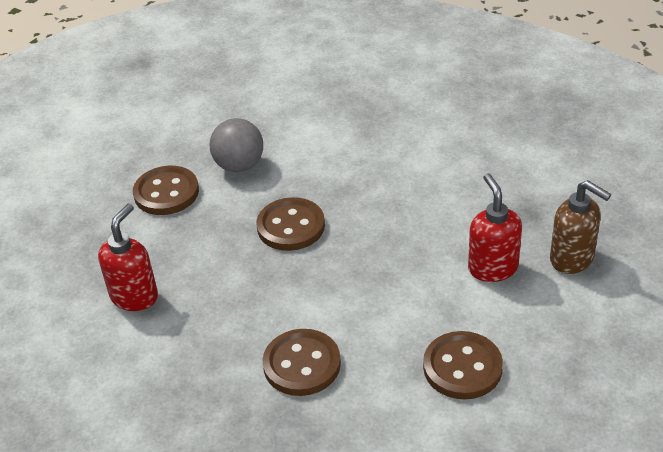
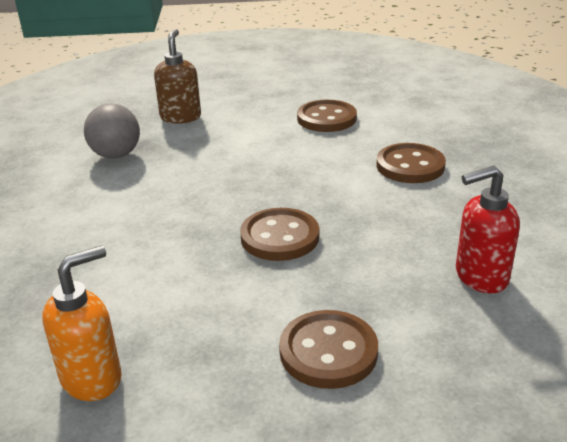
camera: 130 degrees left, 10 degrees down
(239, 165) = (222, 320): grey ball -> grey ball (116, 155)
(251, 109) = (92, 378): none -> orange soap dispenser
(492, 268) = (222, 137): red soap dispenser -> none

